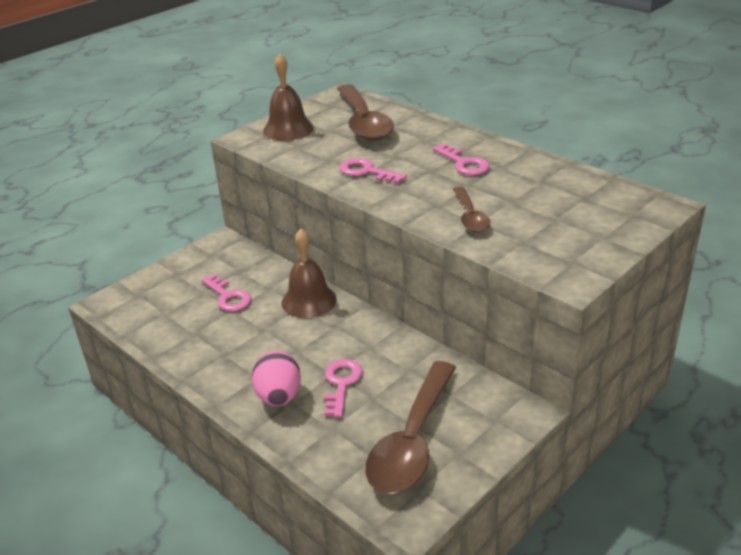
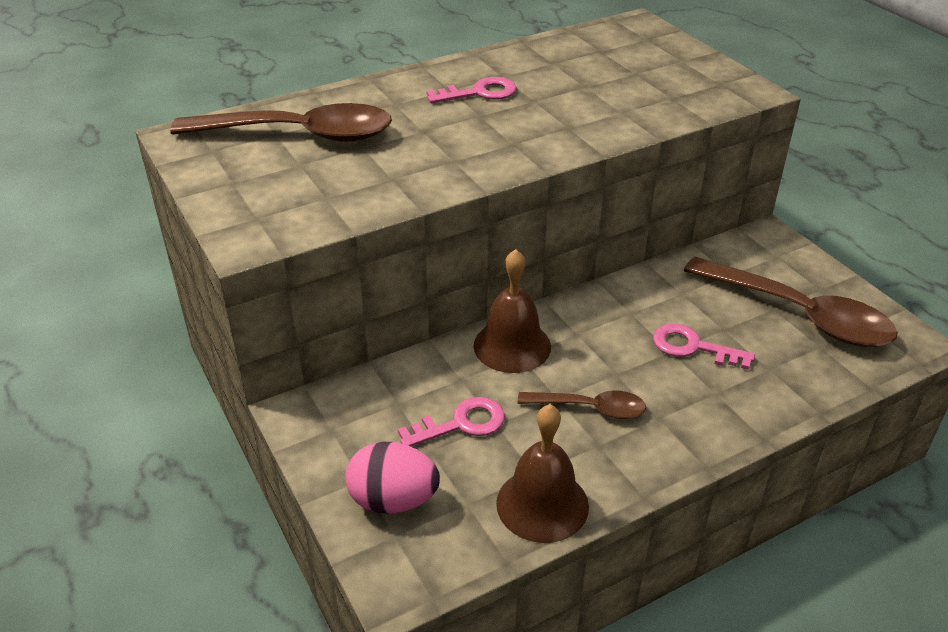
camera: 75 degrees left, 5 degrees up
(279, 397) = (704, 403): pink egg -> pink egg (393, 500)
(288, 129) = (258, 196): brown bell -> brown bell (542, 504)
(367, 172) = (452, 156): pink key -> none
(470, 216) = (606, 113): brown spoon -> brown spoon (590, 408)

